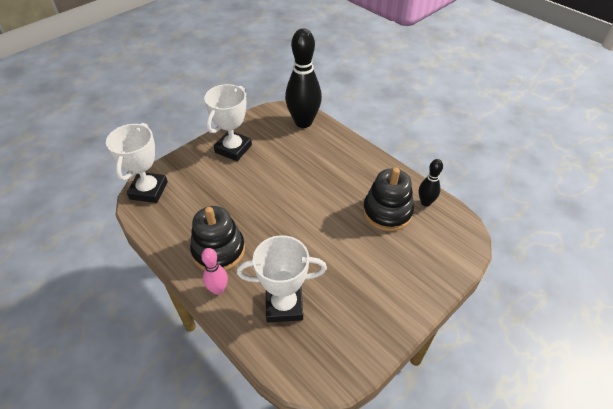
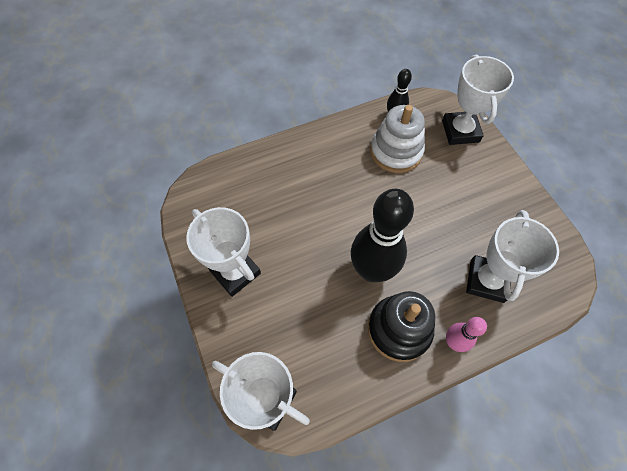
camera: 70 degrees left, 15 degrees up
(303, 122) = (225, 180): black bowling pin -> black bowling pin (372, 270)
(387, 212) = (396, 152): black stacking toy -> white stacking toy
(442, 255) = (460, 131): none -> white trophy

